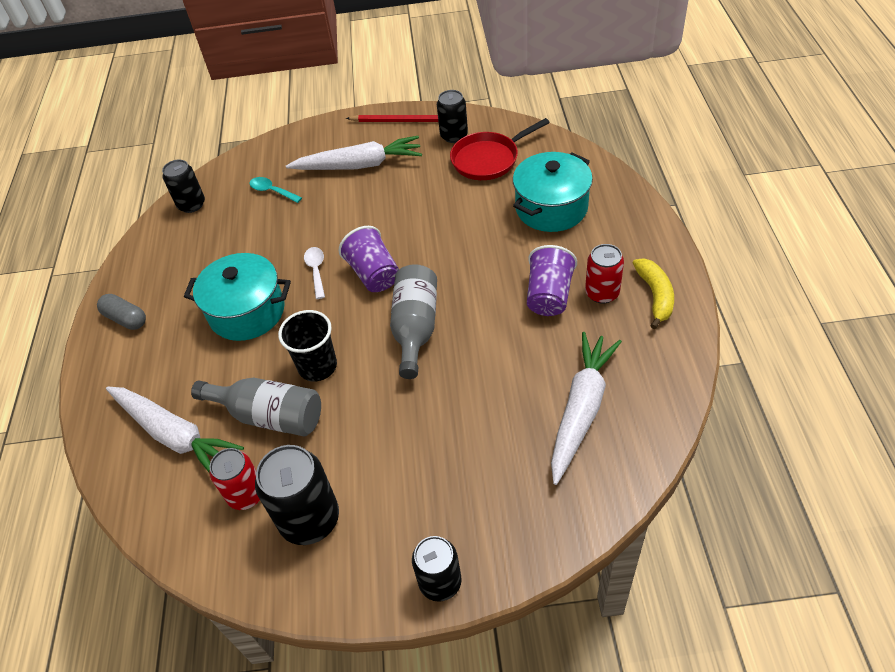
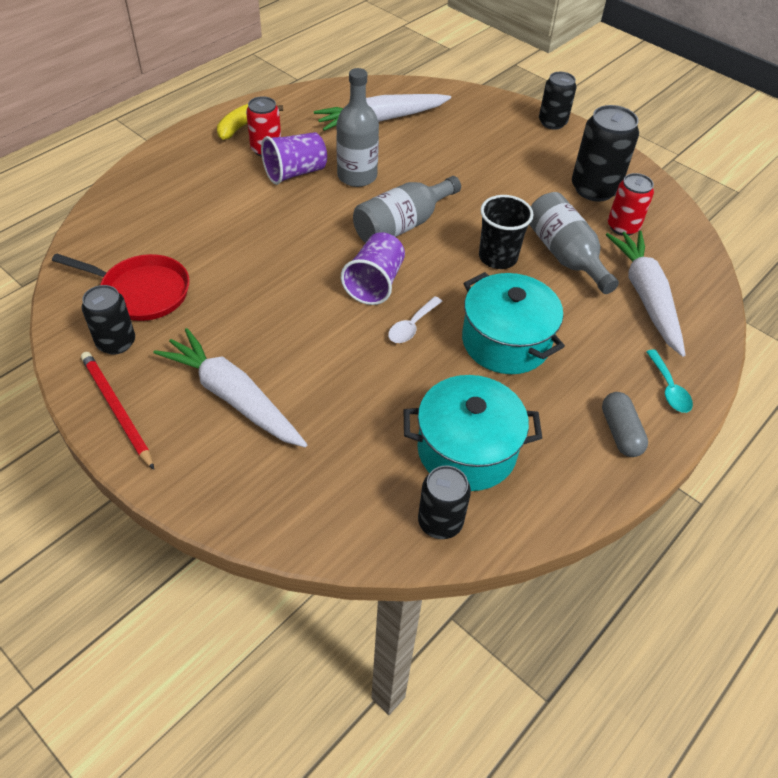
camera: 140 degrees left, 0 degrees up
(272, 191) = (345, 452): turquoise spoon -> turquoise spoon (669, 388)
(506, 336) = (357, 176): none -> grey bottle
(551, 208) = (186, 215): turquoise pot -> turquoise pot (466, 450)

